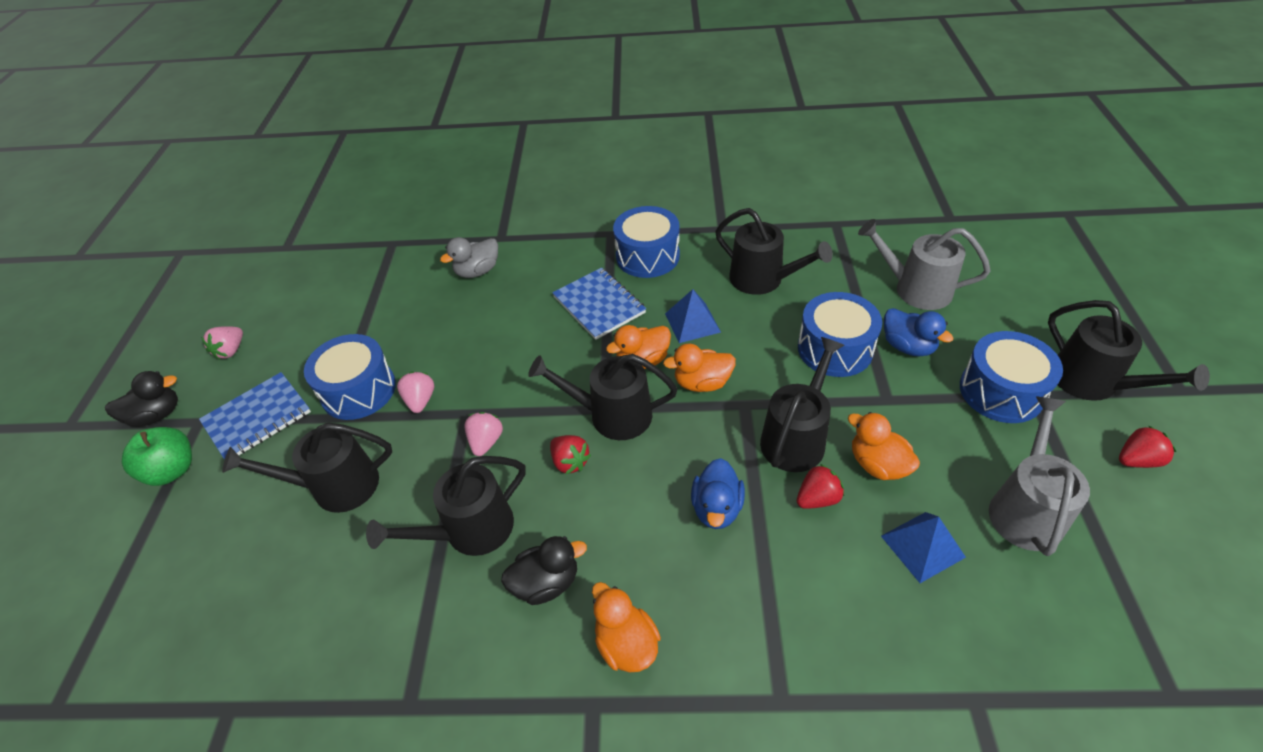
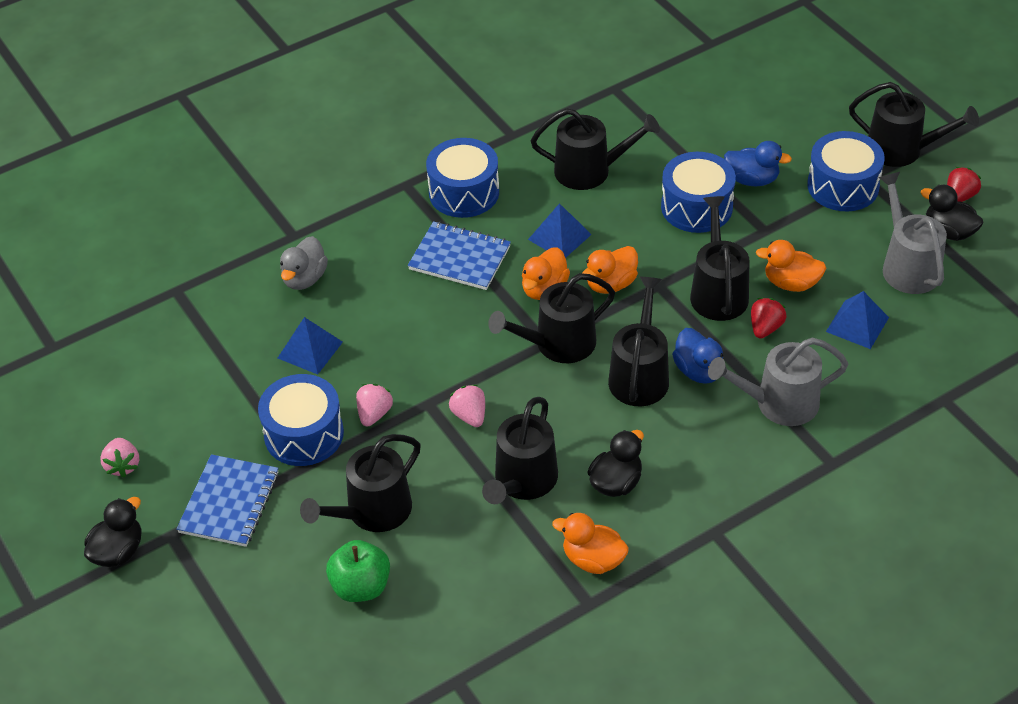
camera: 35 degrees left, 0 degrees up
(172, 470) = (198, 580): green apple -> green apple (361, 586)
(420, 400) = (374, 414): pink strawberry -> pink strawberry turned 60 degrees clockwise
(428, 326) = (310, 350): none -> blue pyramid
(570, 462) = (556, 395): red strawberry -> none
(626, 643) = (706, 487): orange duck -> orange duck (593, 559)
(658, 482) = (640, 375): none -> black watering can
(915, 289) = (725, 125): grey watering can -> grey watering can (779, 403)
(1101, 493) = (949, 231): none -> black duck

